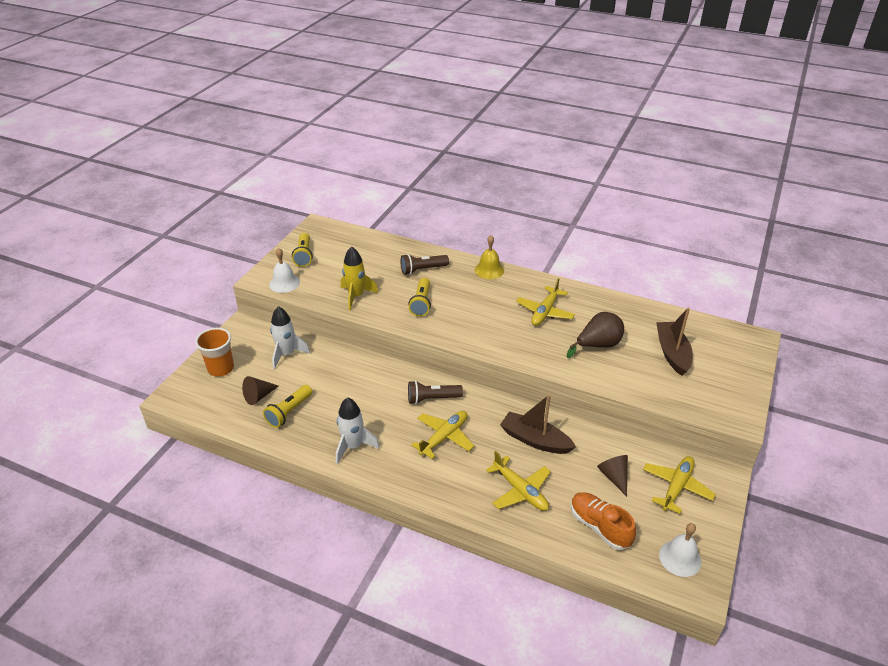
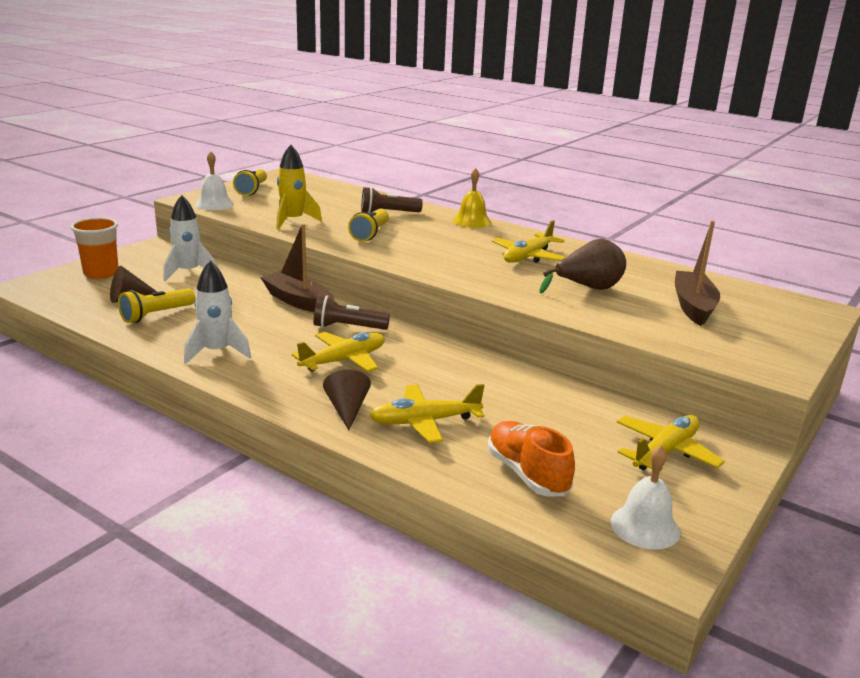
camera: 10 degrees right, 15 degrees down
(520, 491) = (424, 422): yellow plane -> yellow plane turned 105 degrees clockwise
(535, 440) = (469, 379): brown boat -> brown boat (298, 301)
(614, 476) = (571, 428): brown cone -> brown cone (347, 409)

